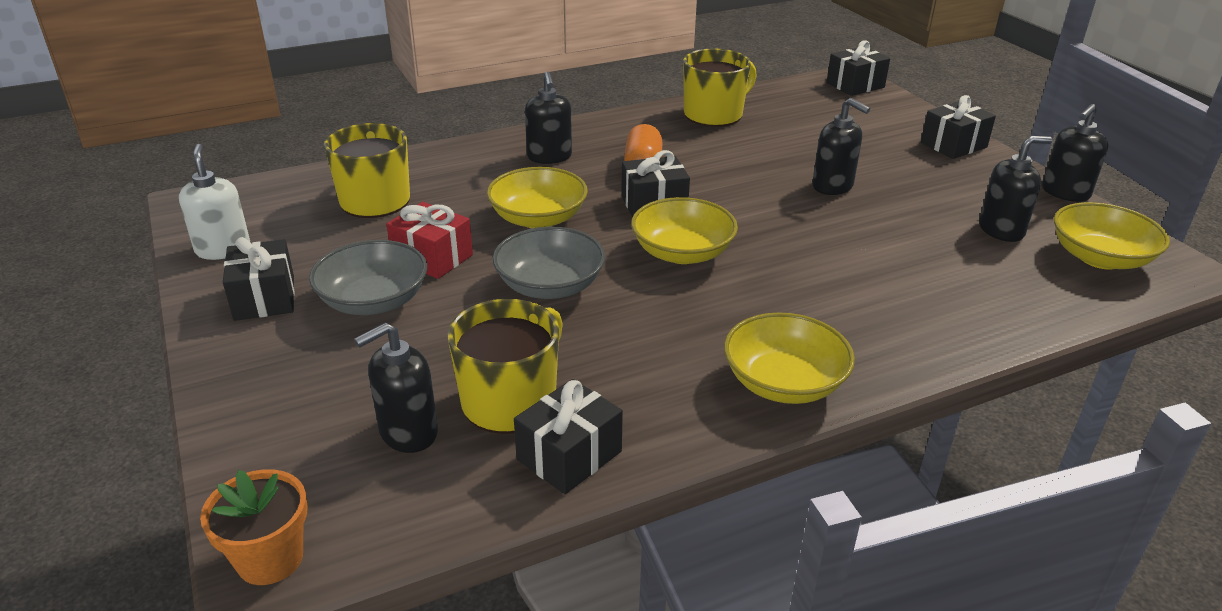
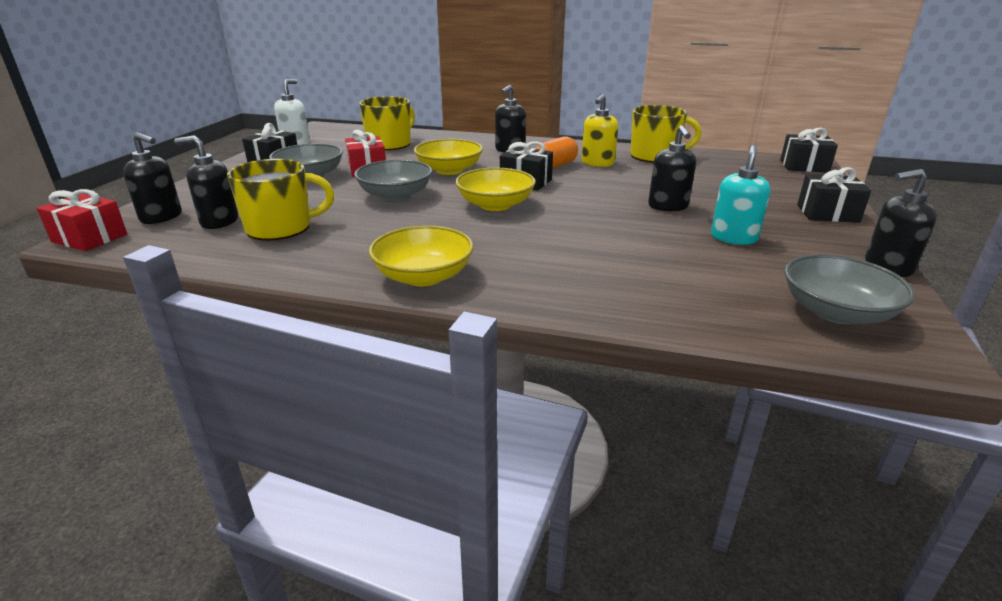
camera: 40 degrees right, 5 degrees down
(270, 559) = (89, 238): orange flower pot -> red gift
(569, 455) = (256, 257): black gift -> none
(677, 145) = (597, 163): none -> yellow soap dispenser
(935, 206) = (733, 238): none -> turquoise soap dispenser
(1001, 230) = (766, 267): black soap dispenser -> black soap dispenser (161, 217)
(1100, 258) = (836, 312): yellow bowl -> grey bowl

